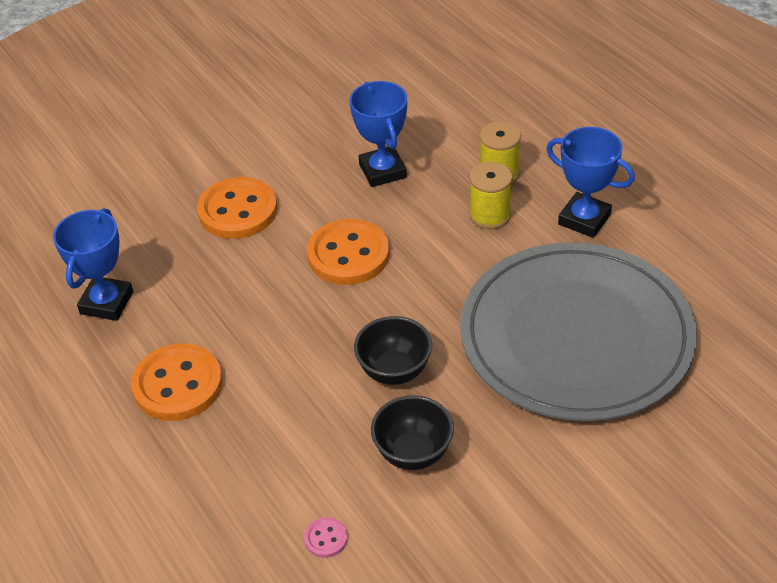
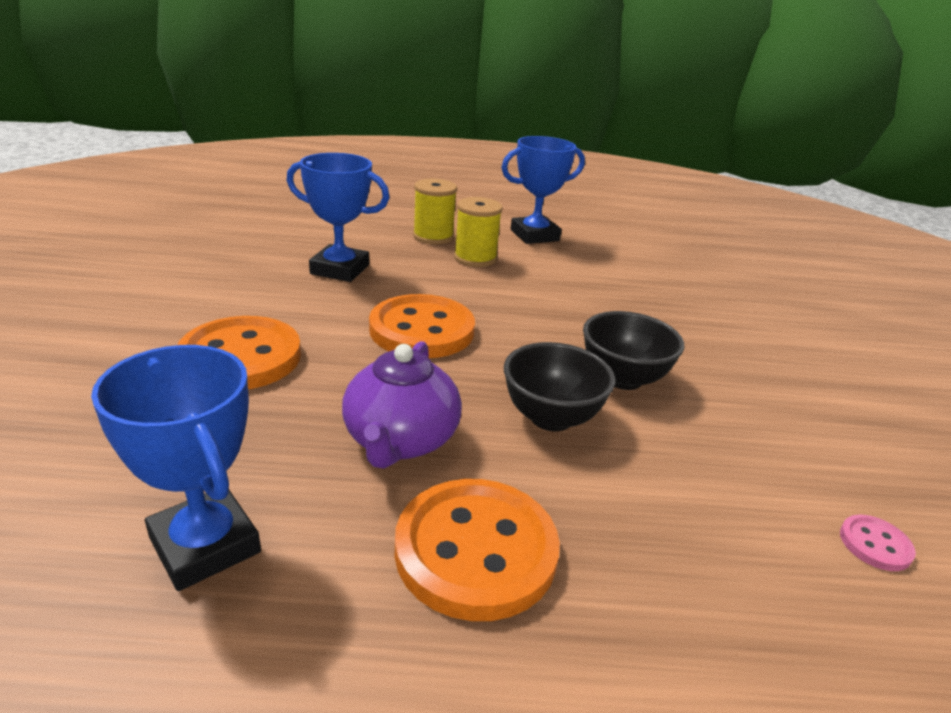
camera: 60 degrees left, 15 degrees down
(229, 314) = (400, 440): none -> purple teapot
(413, 453) = (757, 420): black bowl -> black bowl (551, 418)
(576, 336) = (663, 288): grey plate -> none

